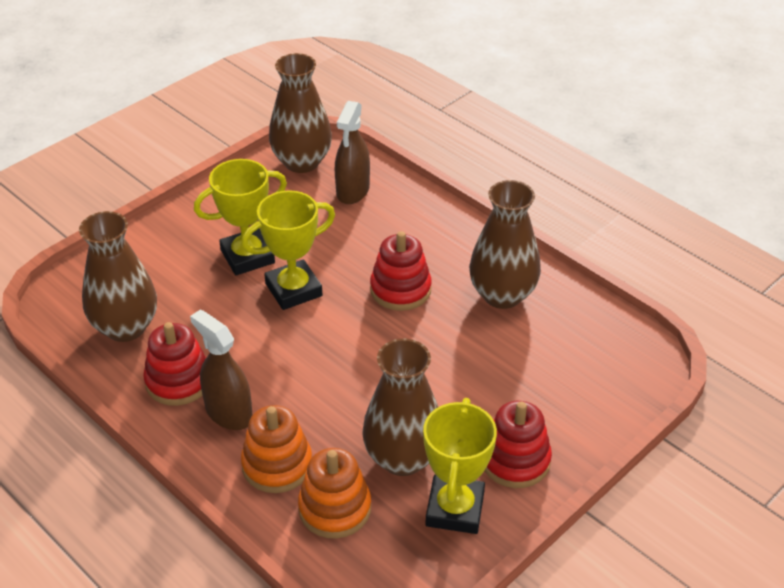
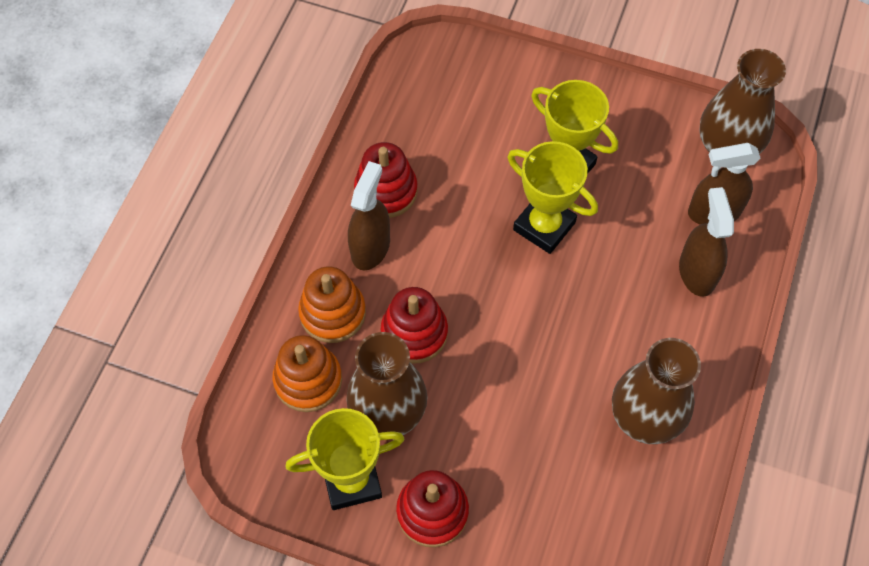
camera: 65 degrees right, 20 degrees up
(125, 327) = (425, 119): brown vase -> none
(397, 219) = (697, 272): none -> brown spray bottle
(400, 289) = (598, 318): red stacking toy -> red stacking toy (414, 333)

